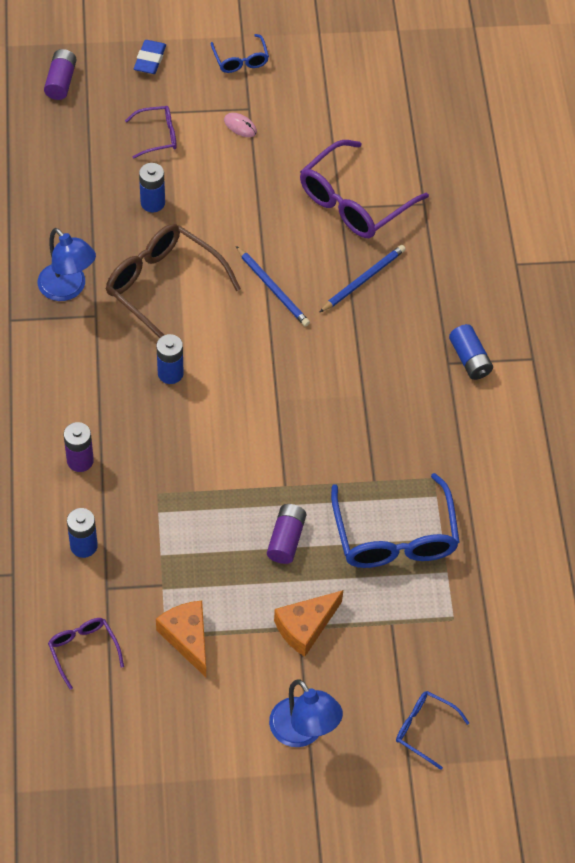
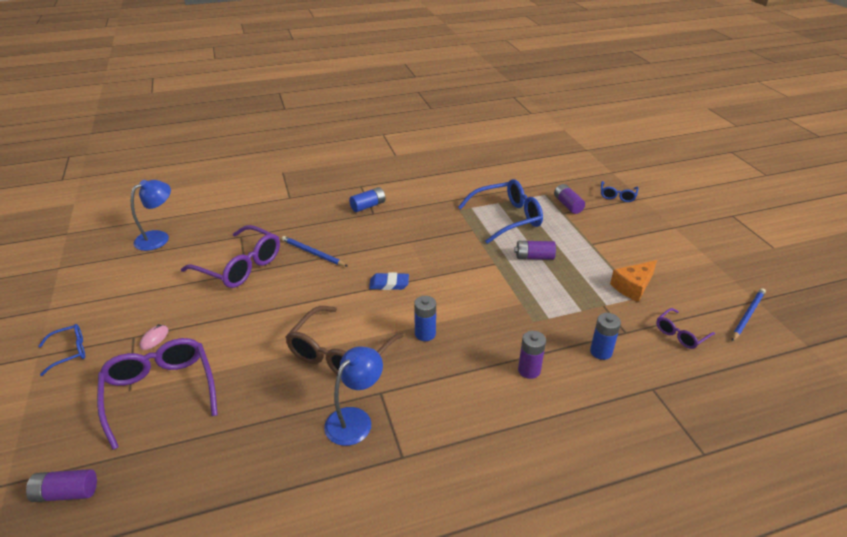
camera: 100 degrees left, 20 degrees down
(150, 60) = (51, 419): blue eraser -> blue eraser (389, 284)
(152, 203) = (245, 379): blue battery -> none
(158, 136) = (160, 392): purple glasses -> purple glasses, size x1.93
(273, 288) = (329, 293): blue pencil -> blue pencil (747, 315)
(303, 732) = (654, 233): blue lamp -> blue lamp (158, 237)
(305, 627) = (588, 241): orange cheese -> none
(412, 638) = (568, 205): none -> purple battery

